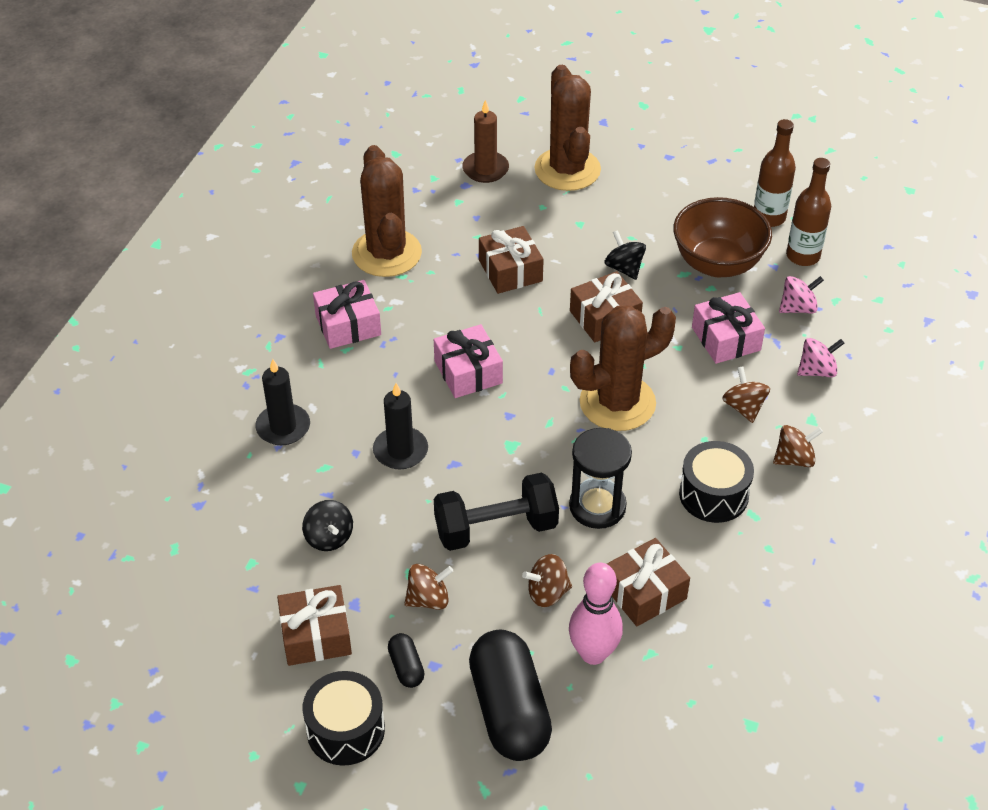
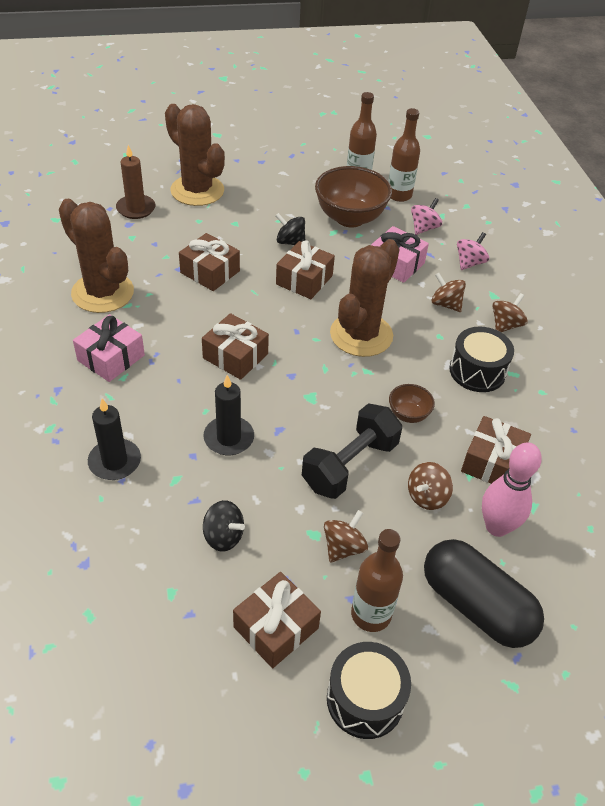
camera: 35 degrees left, 0 degrees up
(406, 667) = (371, 614): black capsule -> brown bottle
(468, 372) = (235, 356): pink gift -> brown gift
(597, 506) = (408, 414): black hourglass -> brown bowl

